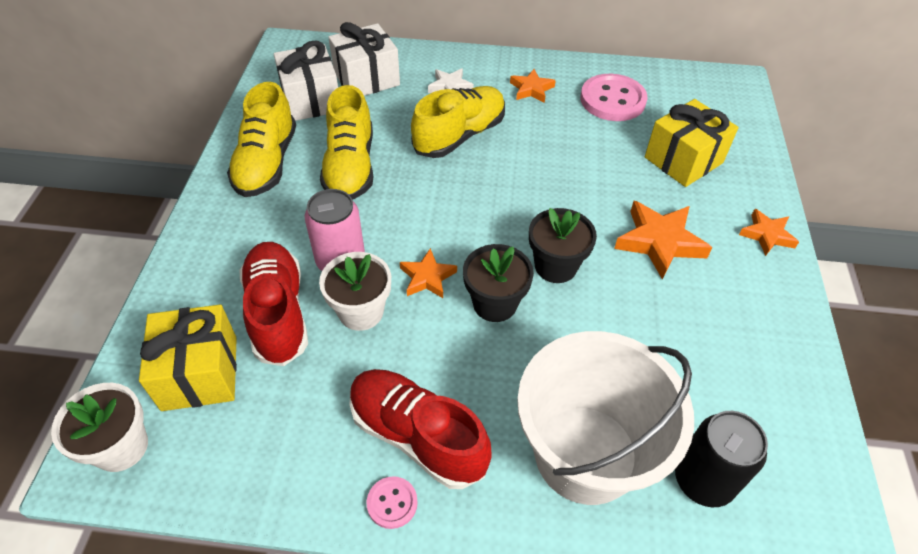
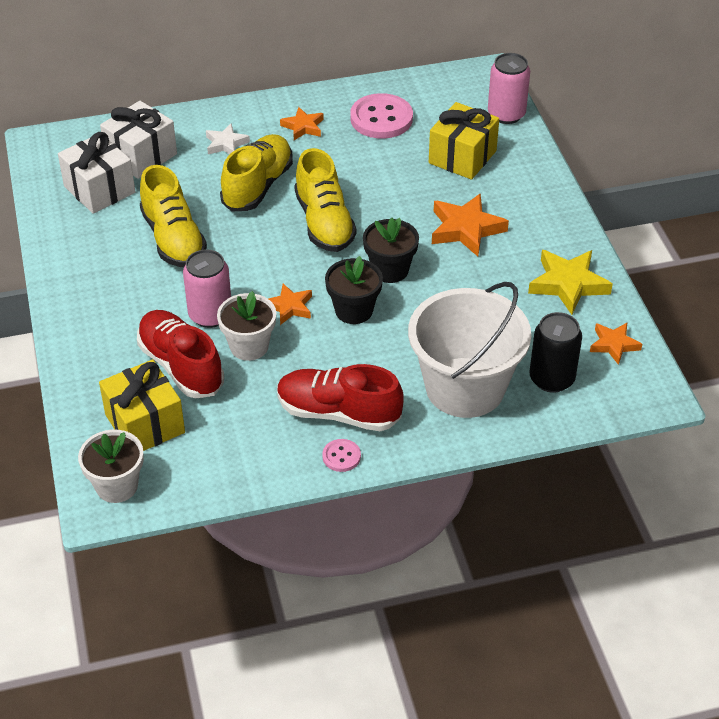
camera: 20 degrees left, 5 degrees down
(267, 163) = (94, 256): yellow shoe -> yellow shoe (324, 223)
(746, 127) = (506, 114): none -> pink can
(762, 348) = (568, 284): none -> yellow star
(767, 235) = (548, 201): orange star -> orange star (613, 345)

